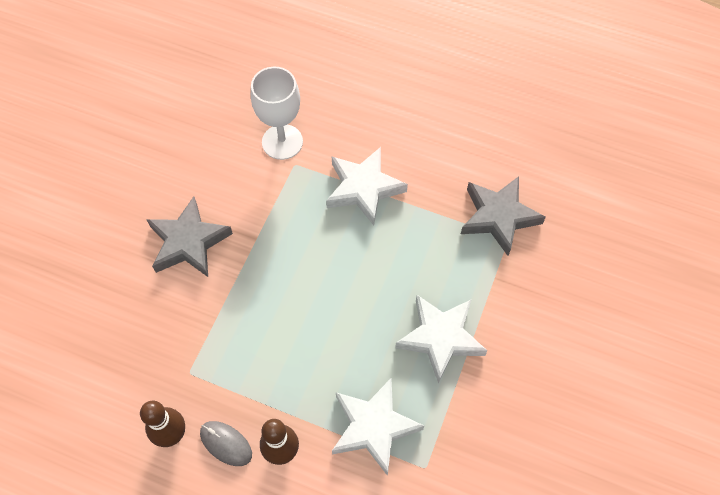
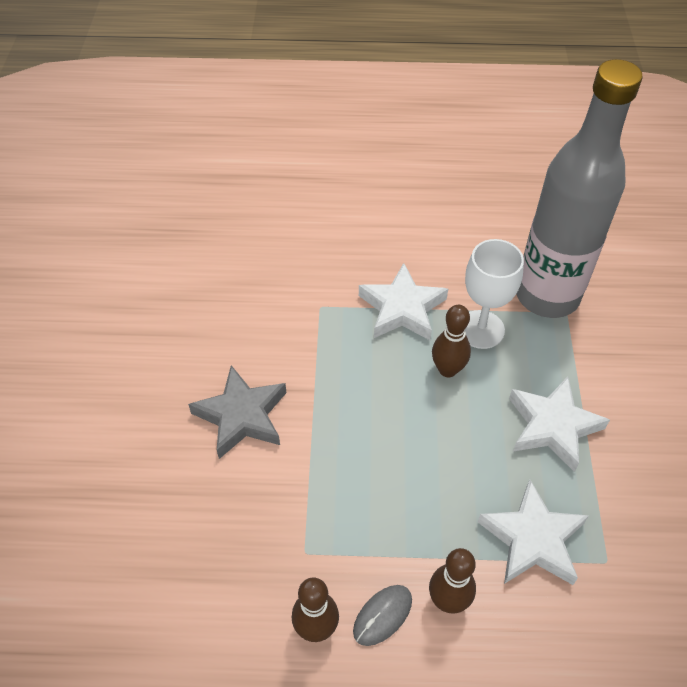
camera: 20 degrees left, 10 degrees down
(226, 444) = (382, 615): grey mouse -> grey mouse turned 60 degrees counterclockwise
(282, 142) = (297, 289): white goblet -> white goblet (481, 329)
(376, 257) = (447, 369): none -> brown bowling pin
(498, 217) = (547, 296): grey star -> grey bottle

